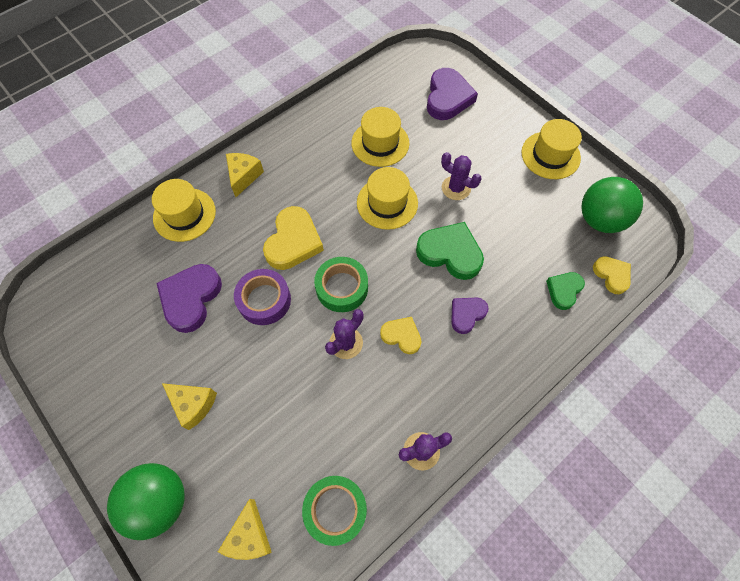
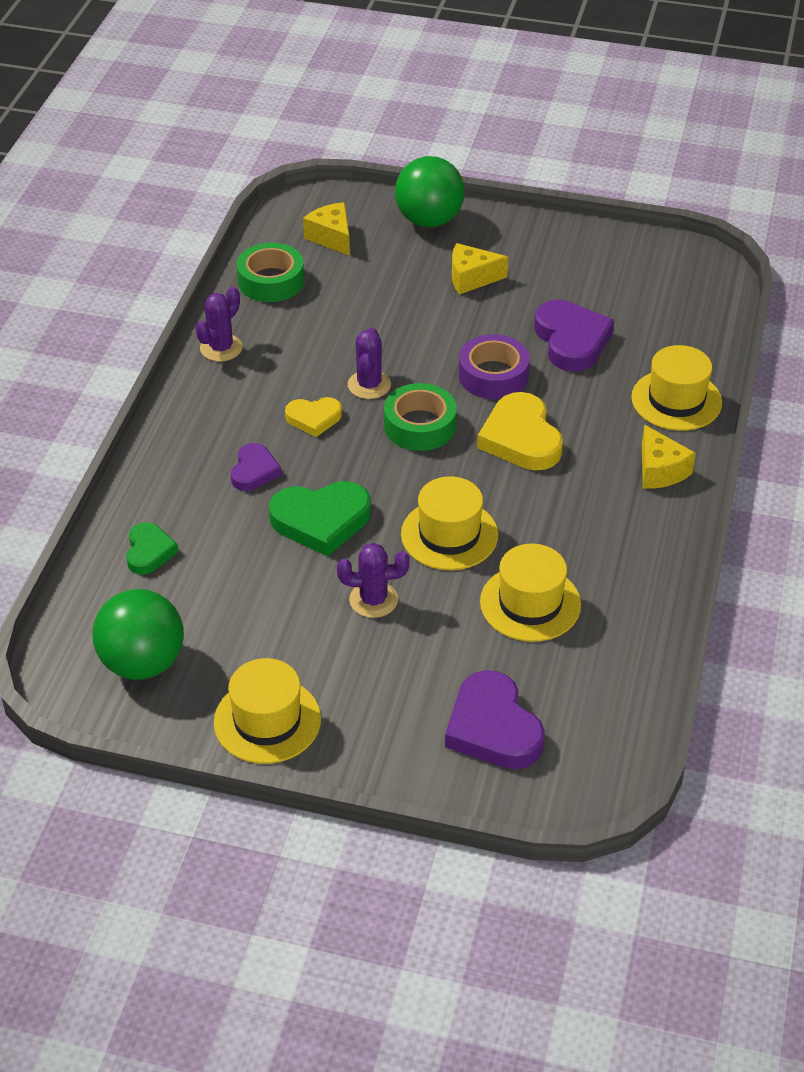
camera: 145 degrees right, 20 degrees down
(612, 275) = (93, 600): yellow heart -> none

